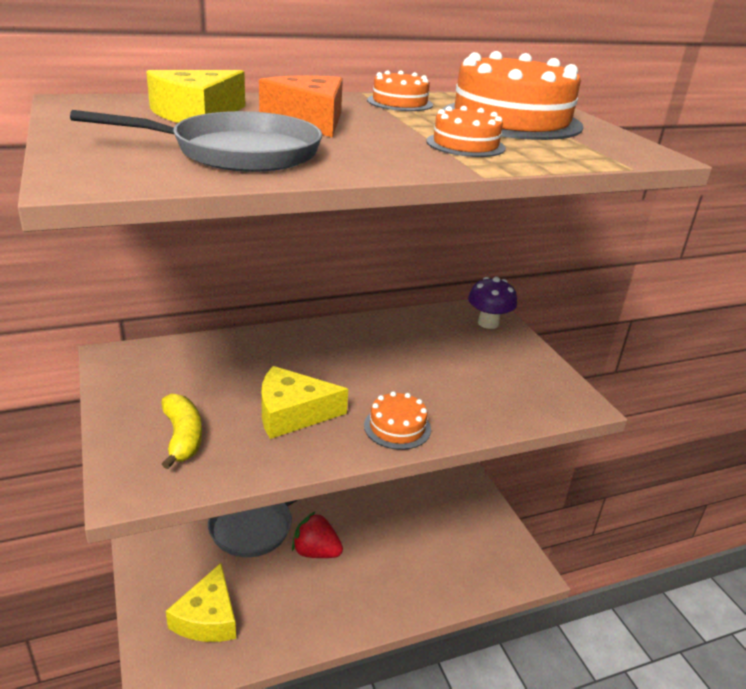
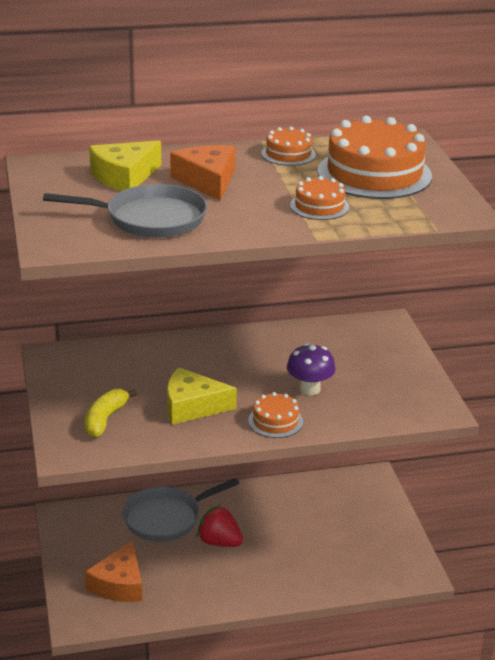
camera: 10 degrees right, 0 degrees up
(182, 437) = (105, 420): yellow banana -> yellow banana turned 150 degrees counterclockwise
(207, 617) = (119, 584): yellow cheese -> orange cheese
(488, 323) = (385, 336): purple mushroom -> purple mushroom (309, 389)

